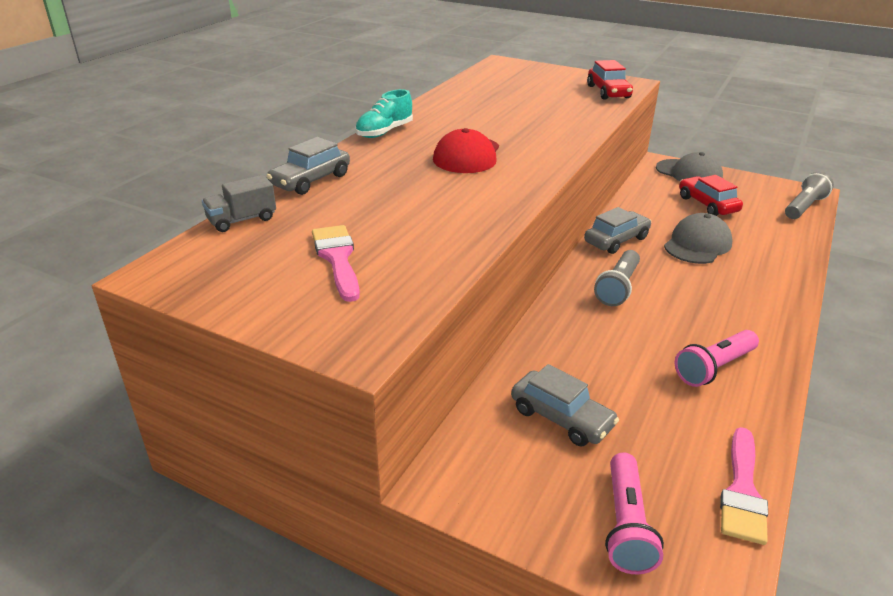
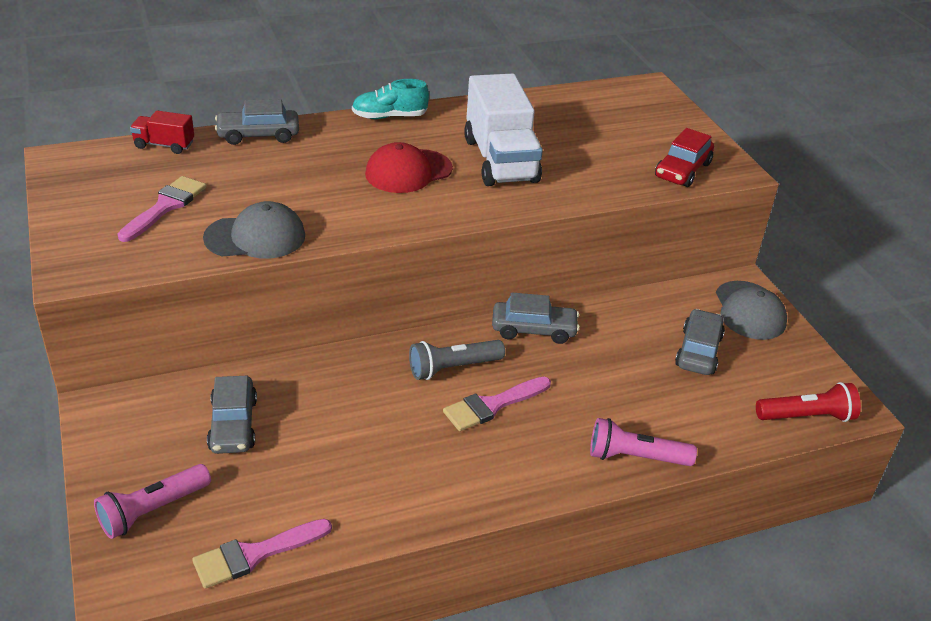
camera: 40 degrees right, 5 degrees up
(242, 220) = (164, 145): grey truck -> red truck
(507, 126) = (500, 160): none -> white truck
(677, 293) = (492, 405): none -> pink brush
(697, 244) = (603, 379): grey cap -> grey cap (255, 237)
(707, 204) = (698, 351): red car -> grey car
(714, 368) = (402, 475): pink flashlight -> pink flashlight (635, 457)
(804, 207) = (806, 416): grey flashlight -> red flashlight

